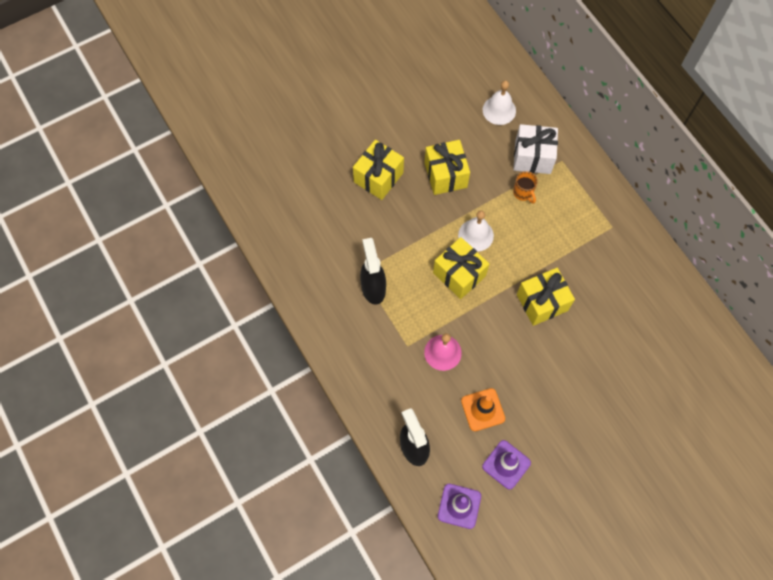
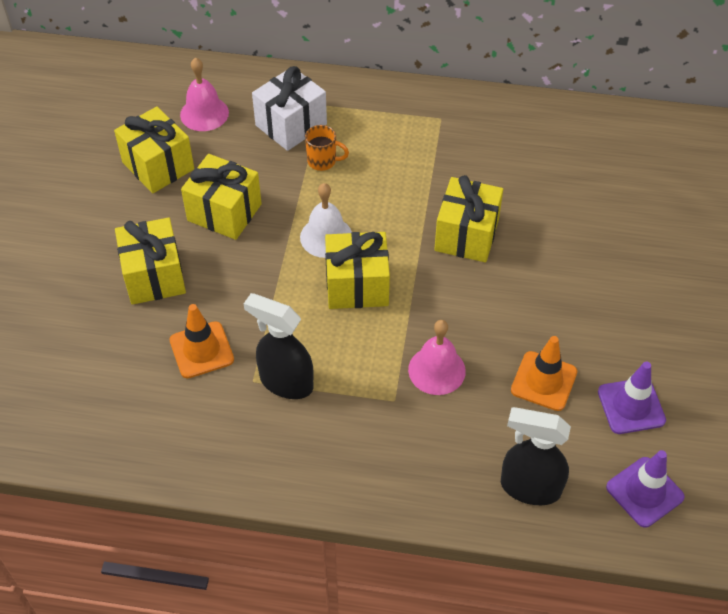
camera: 50 degrees left, 15 degrees down
(357, 235) = (201, 350): none -> orange traffic cone
(445, 119) = (158, 166): none -> yellow gift
(499, 110) = (204, 113): white bell -> pink bell

